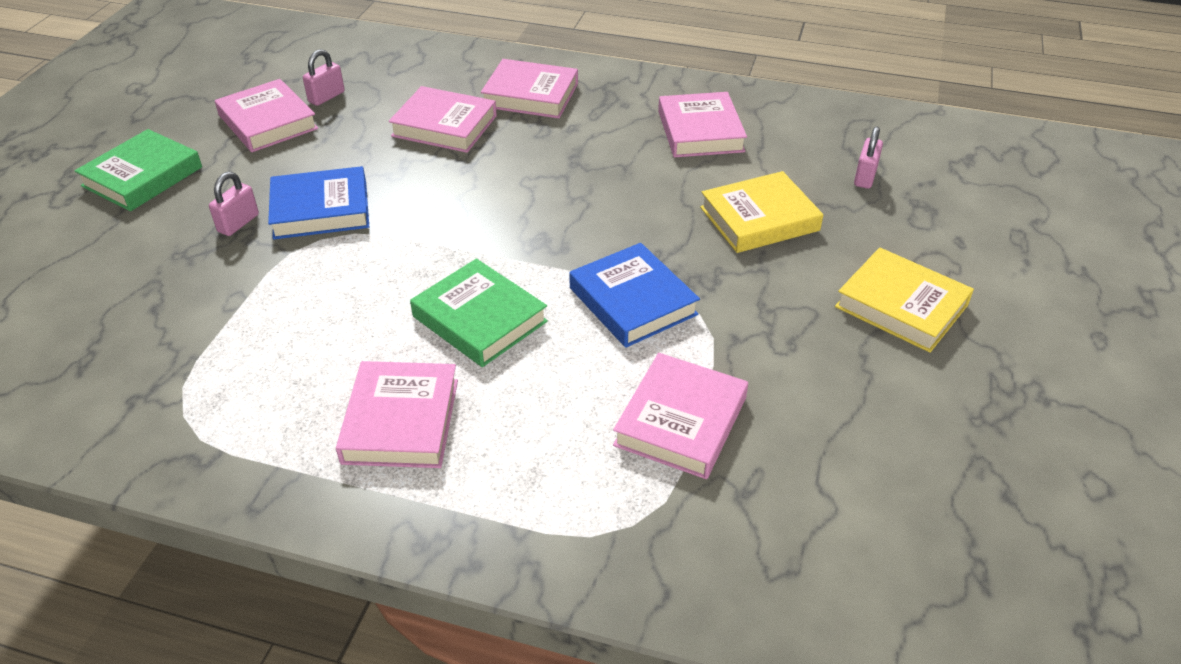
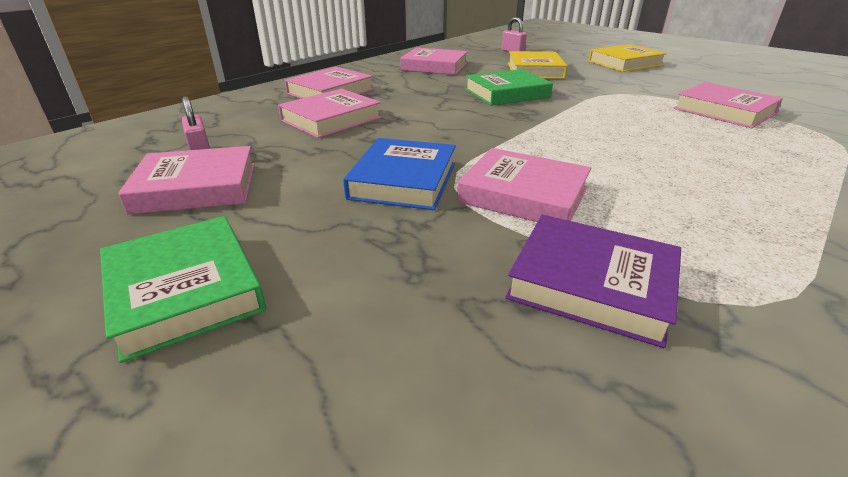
camera: 65 degrees left, 10 degrees down
(189, 334) = (591, 284): none -> purple book
(238, 223) = (384, 227): pink padlock -> none
(401, 421) = (739, 186): pink book -> pink book (523, 195)
(479, 319) = (608, 143): green book -> green book (506, 93)
(632, 301) = (602, 103): blue book -> none

